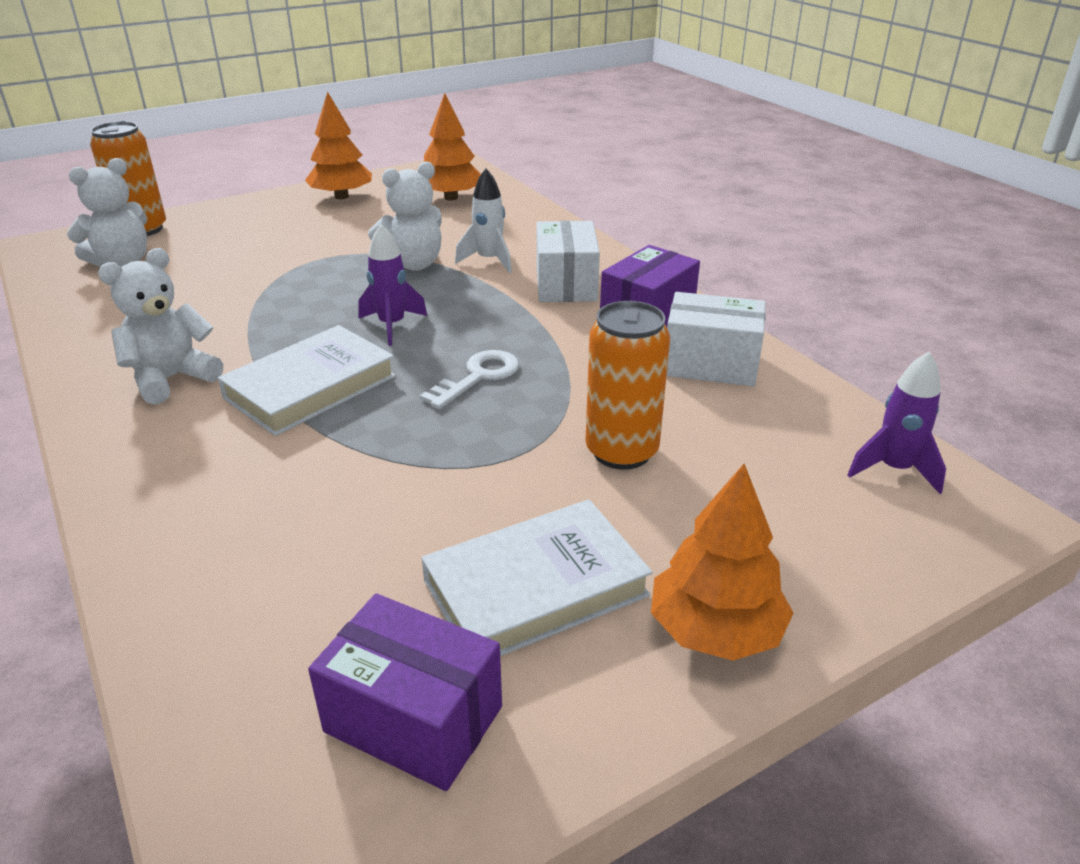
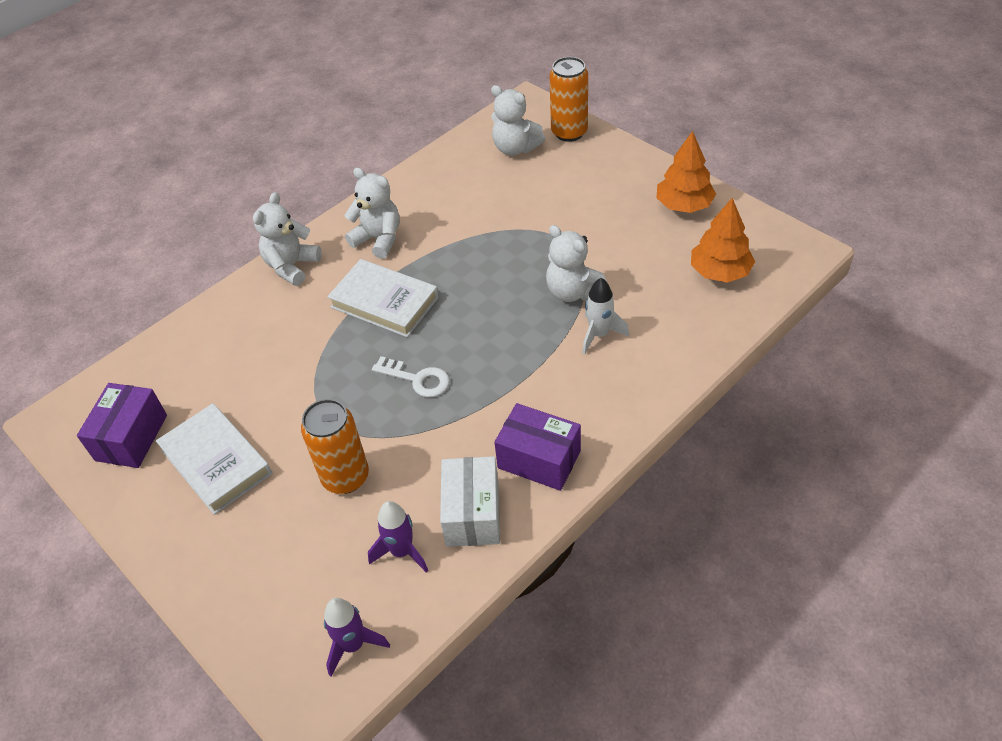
camera: 80 degrees right, 15 degrees up
(135, 468) = (292, 266): none -> white teddy bear
(392, 325) = (473, 313): purple rocket -> purple rocket (402, 551)
(566, 284) = (576, 394): white box -> none
(715, 630) = (190, 549): orange tree -> none

